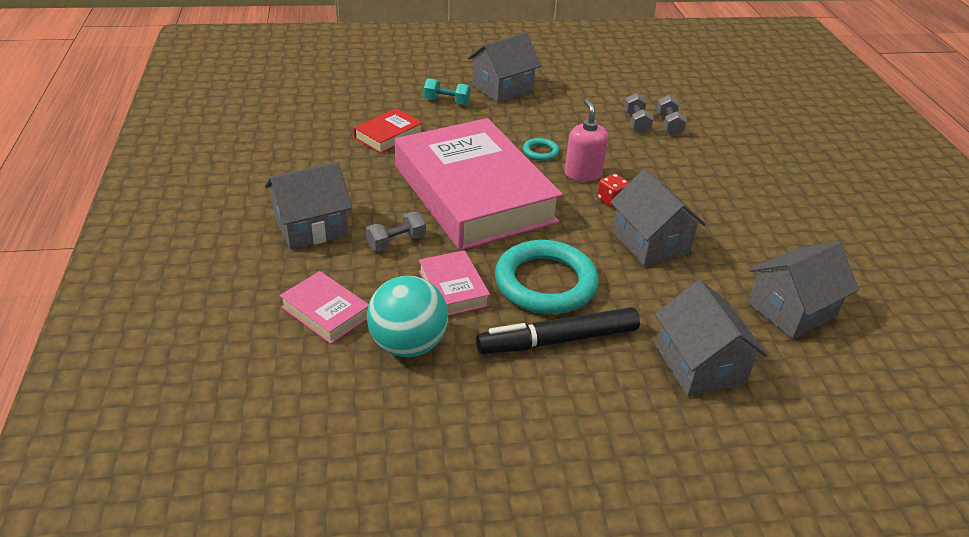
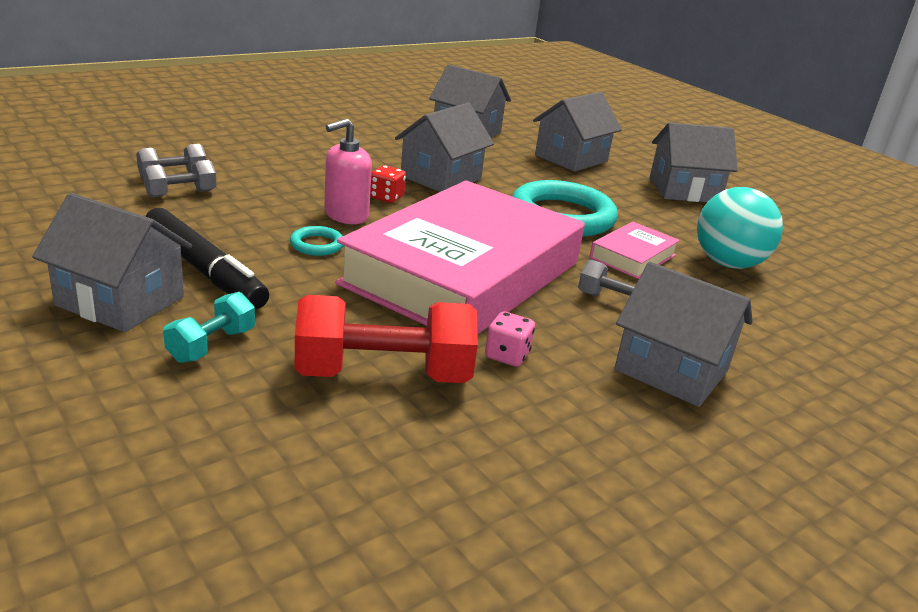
camera: 120 degrees left, 10 degrees down
(325, 312) = (764, 315): pink book -> none
(374, 175) = (507, 355): none -> pink dice
(388, 135) = (383, 375): red book -> red dumbbell
(447, 101) = (211, 345): turquoise dumbbell -> turquoise dumbbell turned 45 degrees clockwise
(558, 340) = (622, 204): black marker -> black marker (204, 269)
(582, 423) = (684, 190): none -> grey house

